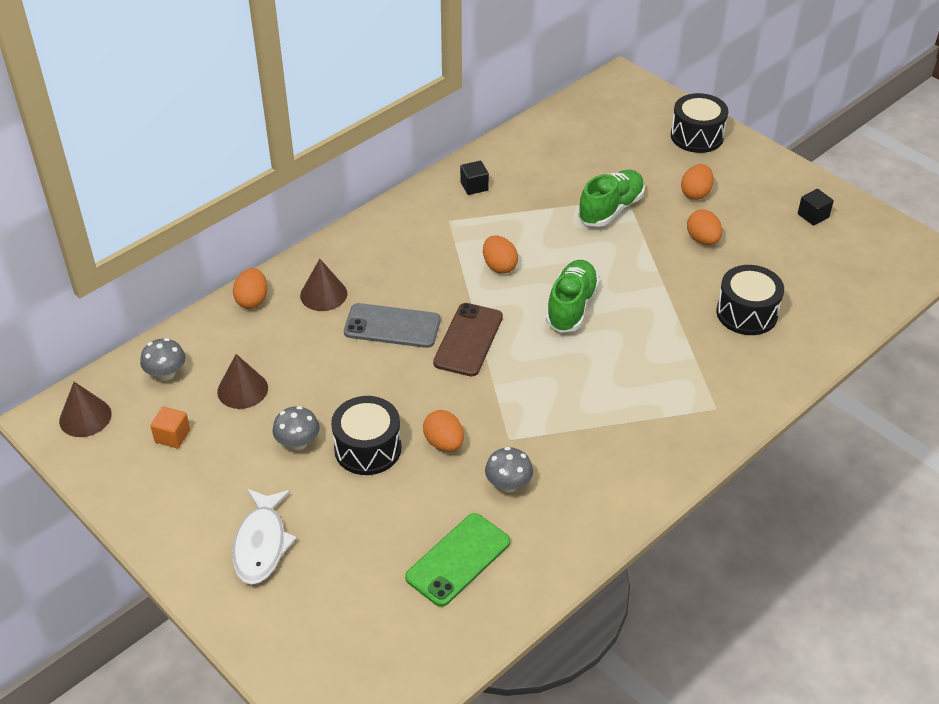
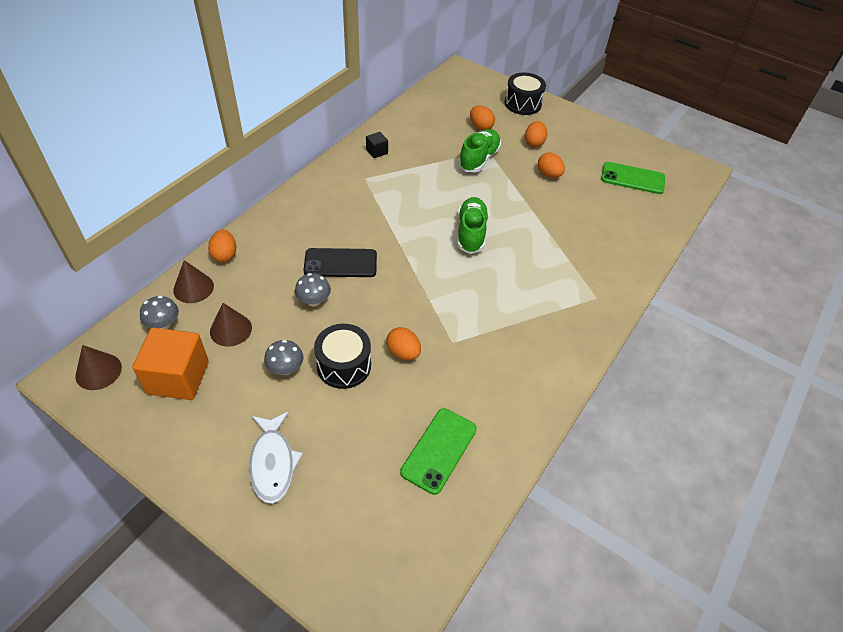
camera: 15 degrees left, 5 degrees up
(172, 436) = (178, 377): orange cube -> orange cube, size x2.14
(323, 294) = (281, 244): brown cone -> brown cone (193, 288)
(392, 326) = (340, 263): grey phone -> black phone
(468, 340) = (401, 267): brown phone -> none
(499, 266) = (410, 208): orange egg -> orange egg (480, 127)
(508, 484) = (462, 379): grey mushroom -> grey mushroom (314, 301)
(746, 313) = (595, 224): black drum -> none
(813, 216) = (617, 151): black cube -> none
(823, 256) = (632, 178): none -> green phone

